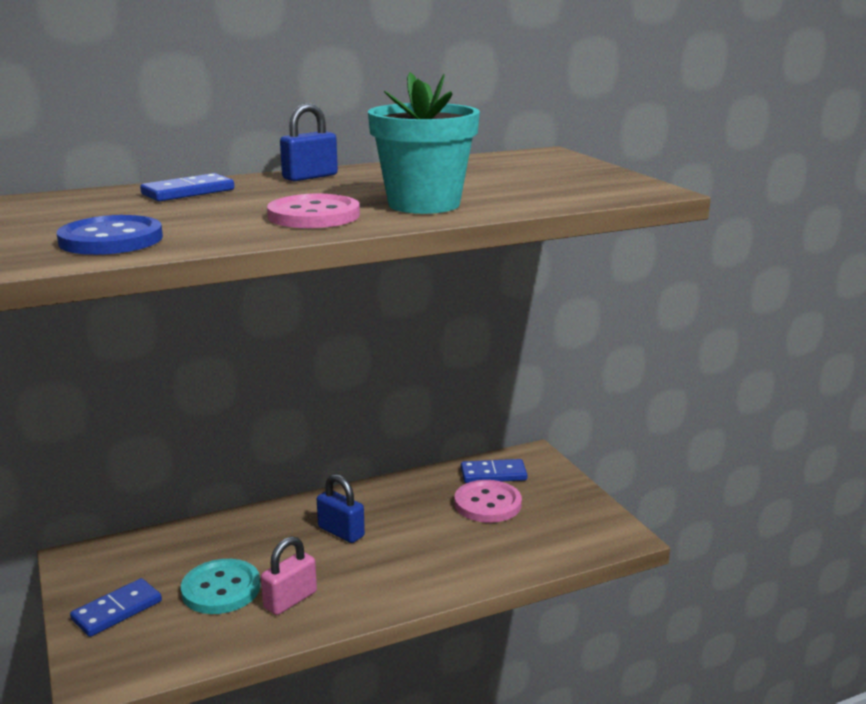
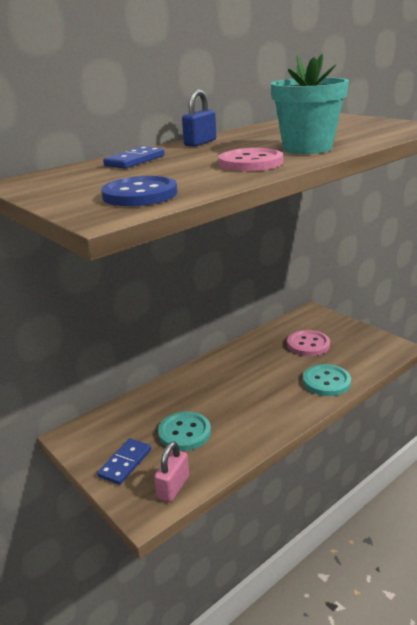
camera: 15 degrees left, 5 degrees up
(290, 600) = (234, 429): pink padlock -> pink padlock (173, 487)
(341, 532) = (233, 380): blue padlock -> none
(471, 564) = (326, 382): none -> turquoise button
(493, 474) = (298, 327): blue domino -> none

